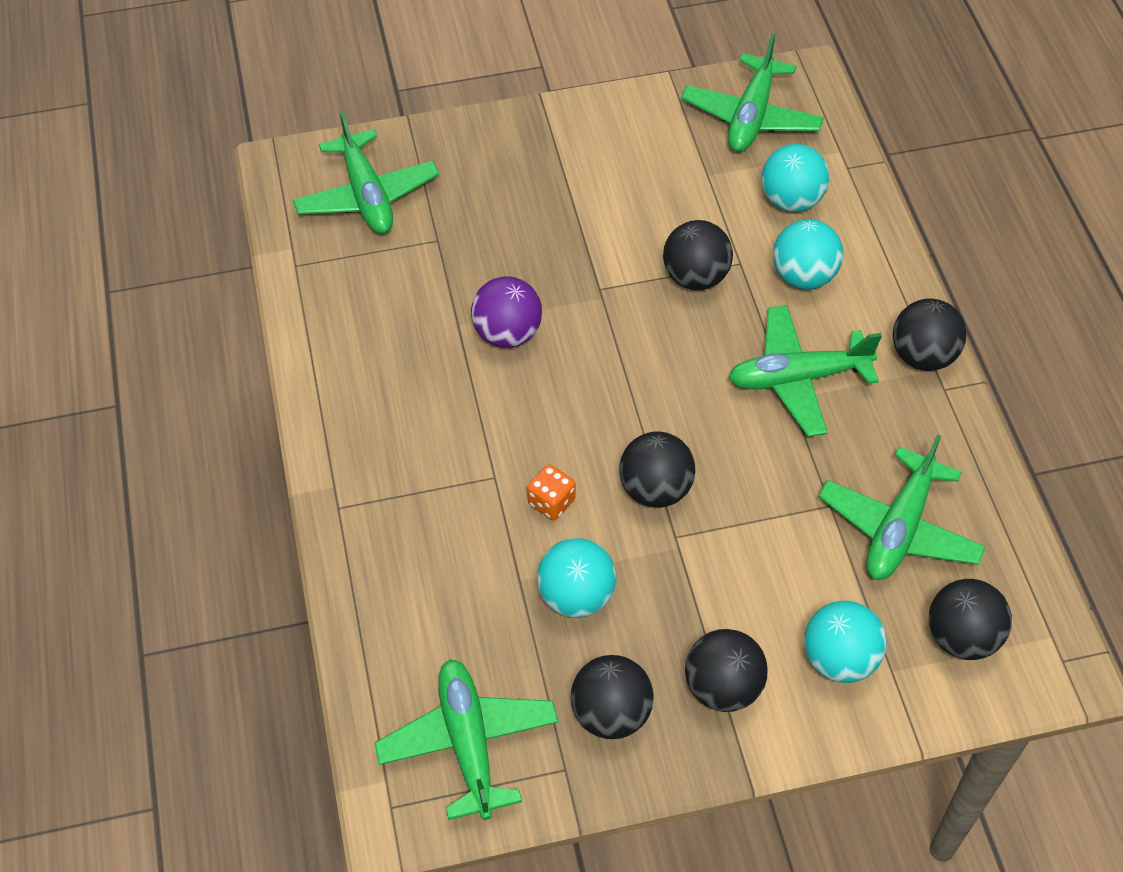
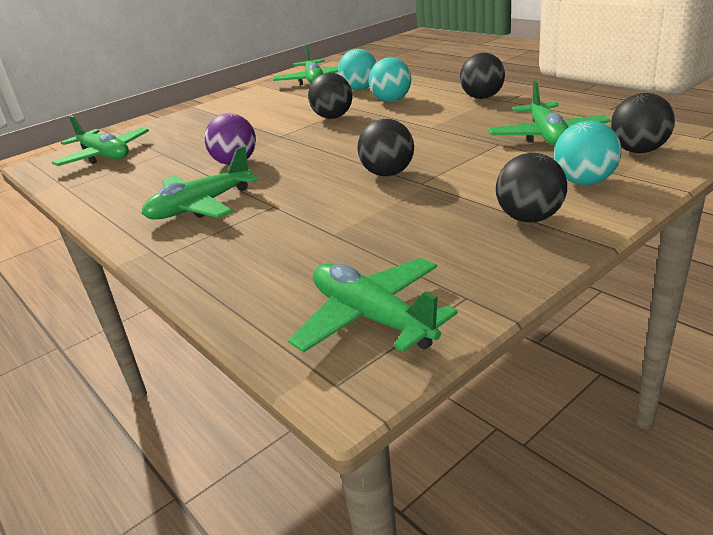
camera: 25 degrees left, 25 degrees down
(551, 502) = (324, 200): orange dice -> none
(576, 596) = (382, 224): turquoise ball -> none
(611, 713) = (468, 258): black ball -> none
(798, 378) = (426, 121): green plane -> green plane (200, 206)

